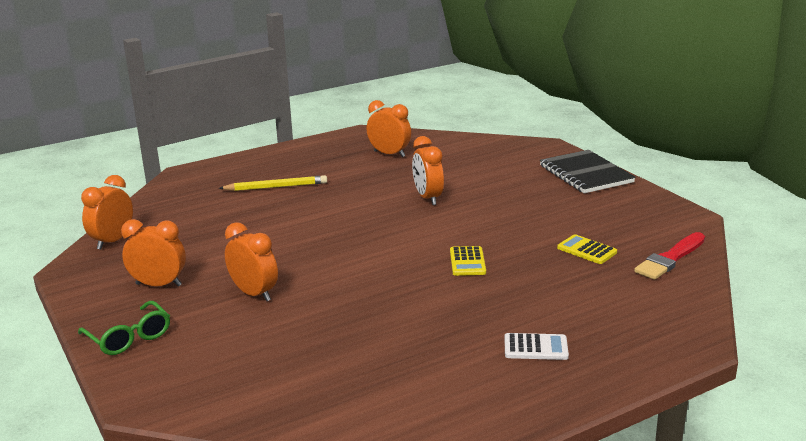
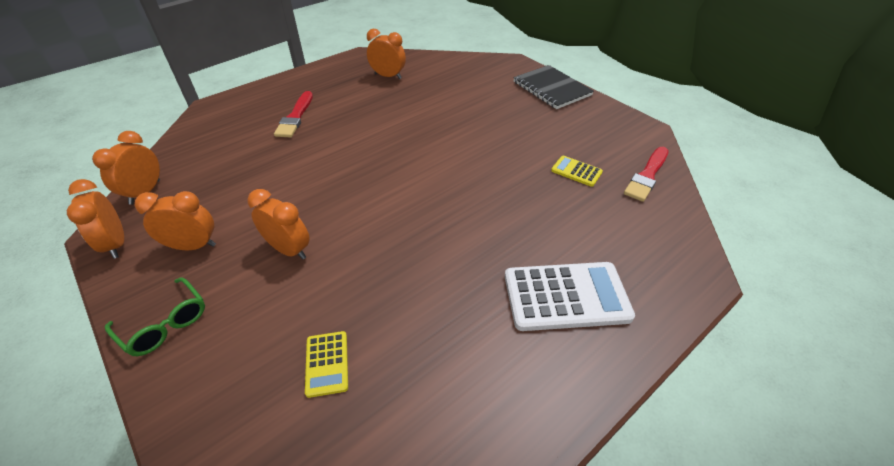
camera: 10 degrees left, 20 degrees up
(276, 187) = (295, 117): yellow pencil -> red brush
(428, 198) = (429, 121): orange clock -> orange clock (116, 244)
(467, 262) = (479, 193): yellow calculator -> yellow calculator (327, 363)
(535, 348) = (566, 296): white calculator -> white calculator, size x1.99

